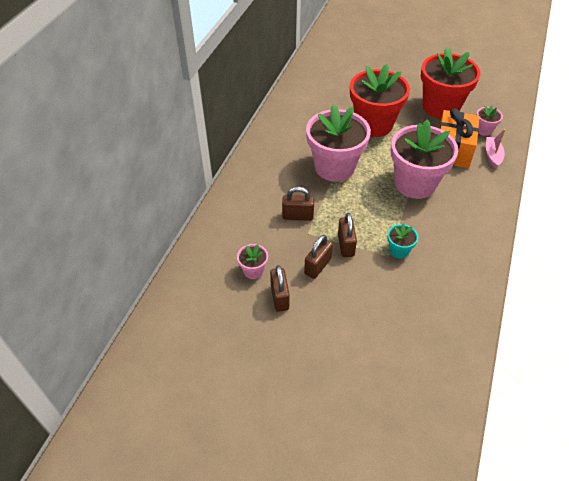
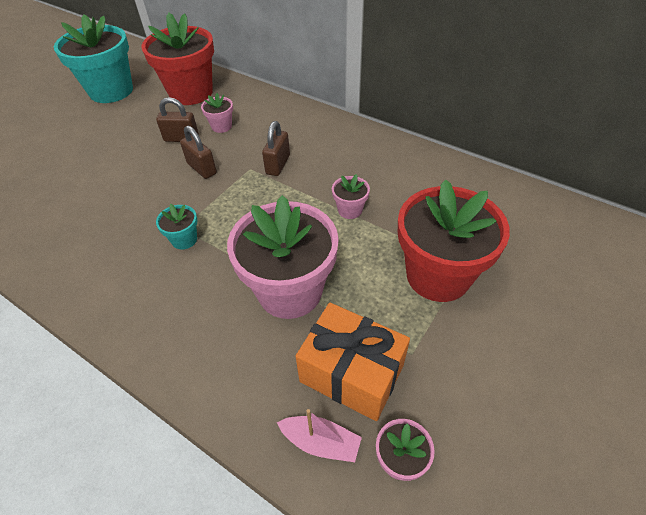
camera: 105 degrees right, 0 degrees up
(202, 410) = (111, 91): none -> turquoise flower pot
(334, 167) = (350, 210): pink flower pot -> pink flower pot, size x0.43
(345, 245) = (217, 195): brown padlock -> none
(441, 107) = (484, 401): red flower pot -> red flower pot (191, 93)

